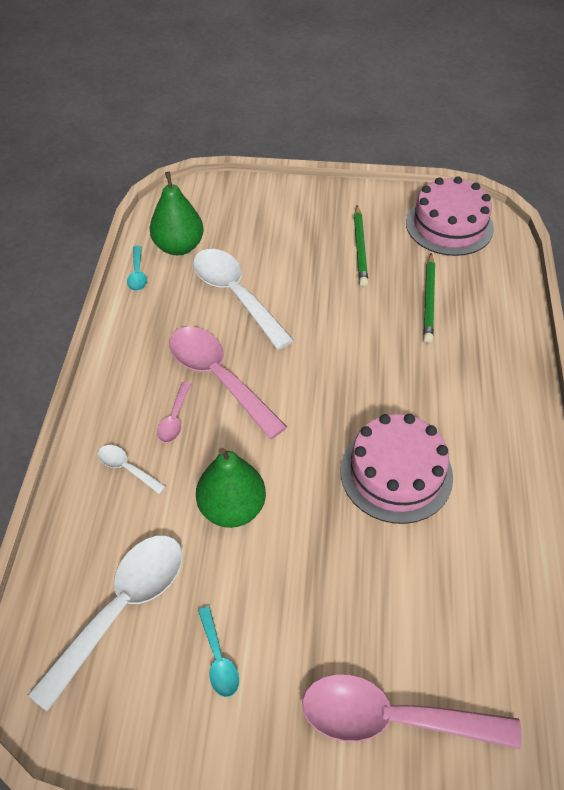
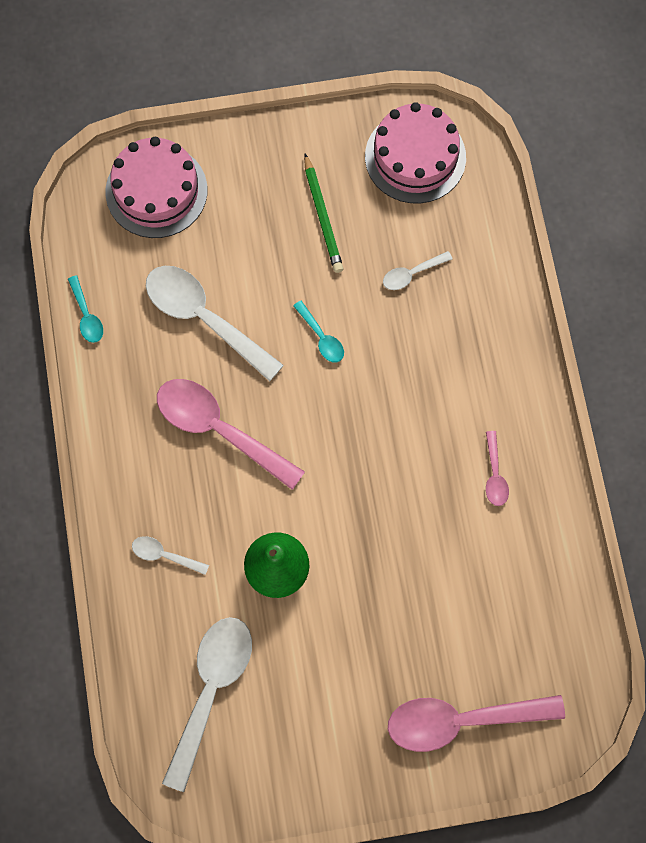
camera: 15 degrees left, 20 degrees up
(174, 419) = (191, 489): pink spoon -> pink spoon (494, 475)
(179, 247) = (119, 264): green pear -> none
(218, 659) = (308, 711): turquoise spoon -> turquoise spoon (321, 337)
(396, 473) = (419, 494): pink cake -> pink cake (156, 191)
(428, 300) = (412, 274): green pencil -> white spoon

